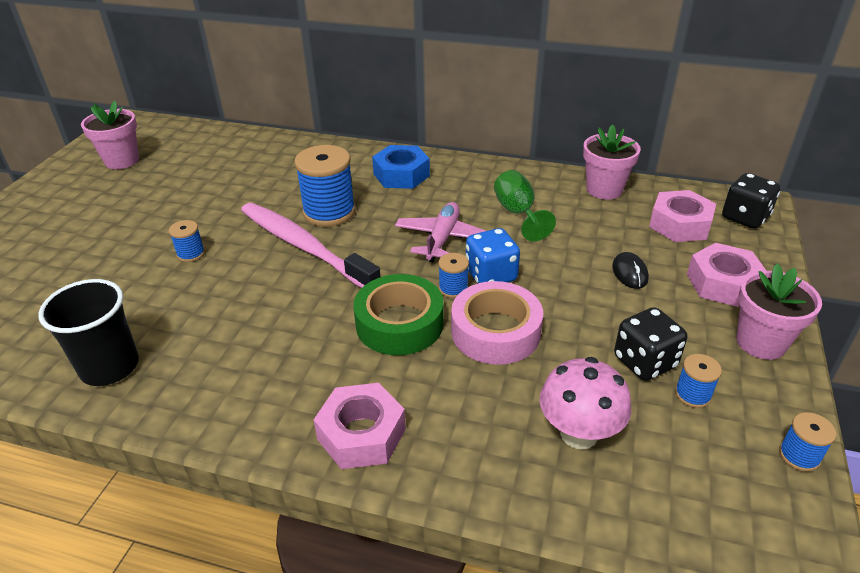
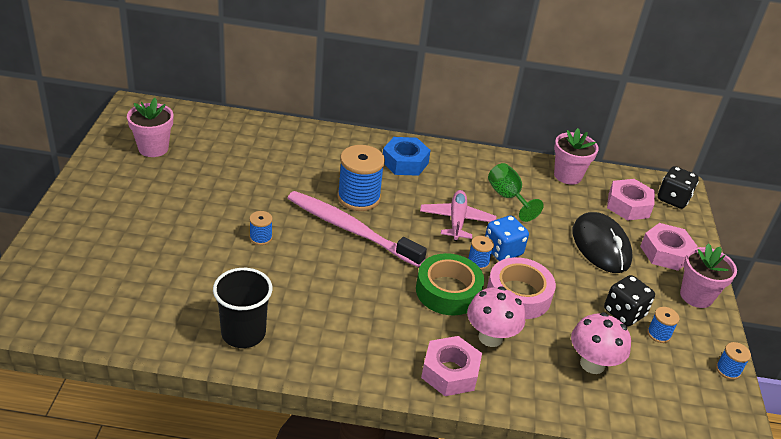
camera: 15 degrees left, 0 degrees up
(437, 387) = (490, 337): none -> pink mushroom
(629, 273) = (601, 246): black mouse -> black mouse, size x2.14

